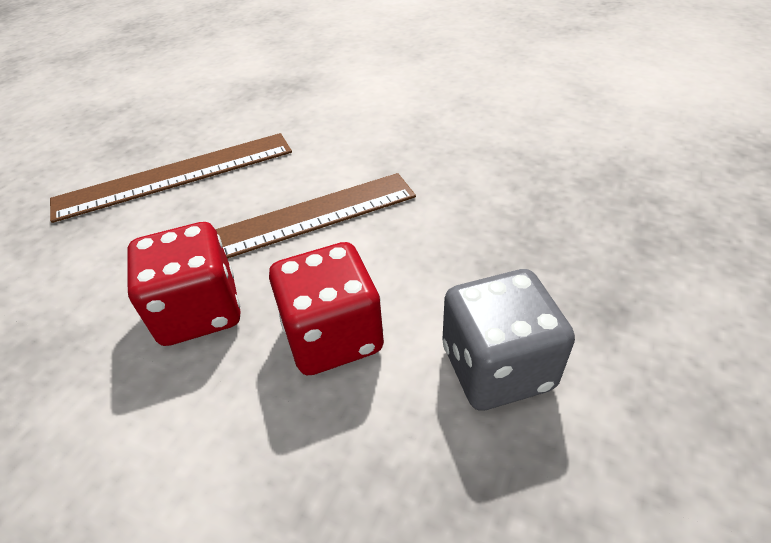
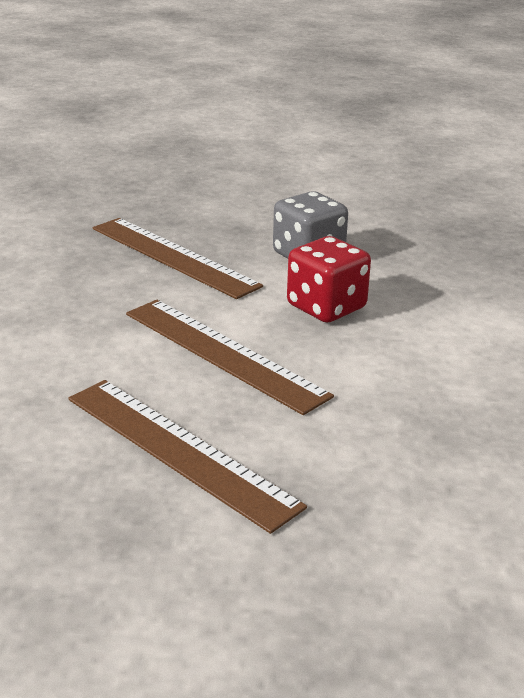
camera: 115 degrees left, 15 degrees down
(199, 311) = (347, 365): red dice -> none
(526, 226) = (173, 256): none -> brown ruler

